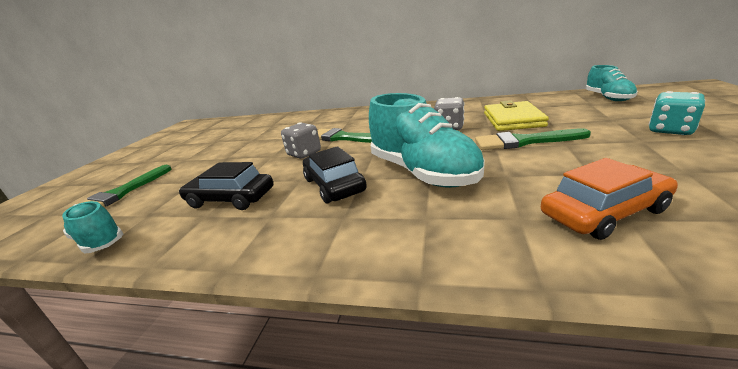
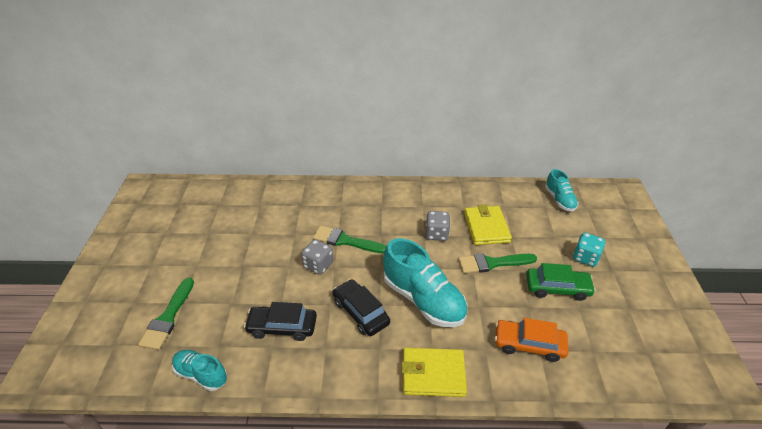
camera: 15 degrees left, 15 degrees up
(422, 247) = (433, 374): none -> yellow wallet
(604, 212) = (529, 344): orange car -> orange car turned 135 degrees counterclockwise
(635, 156) = (557, 288): none -> green car

